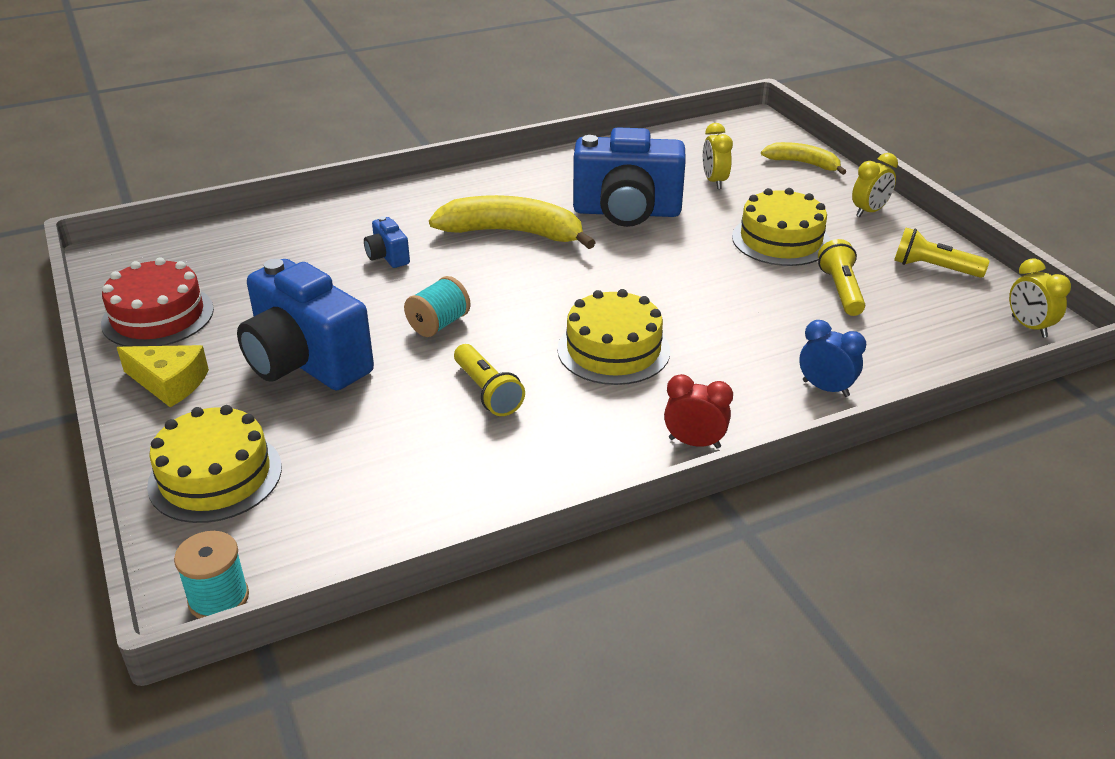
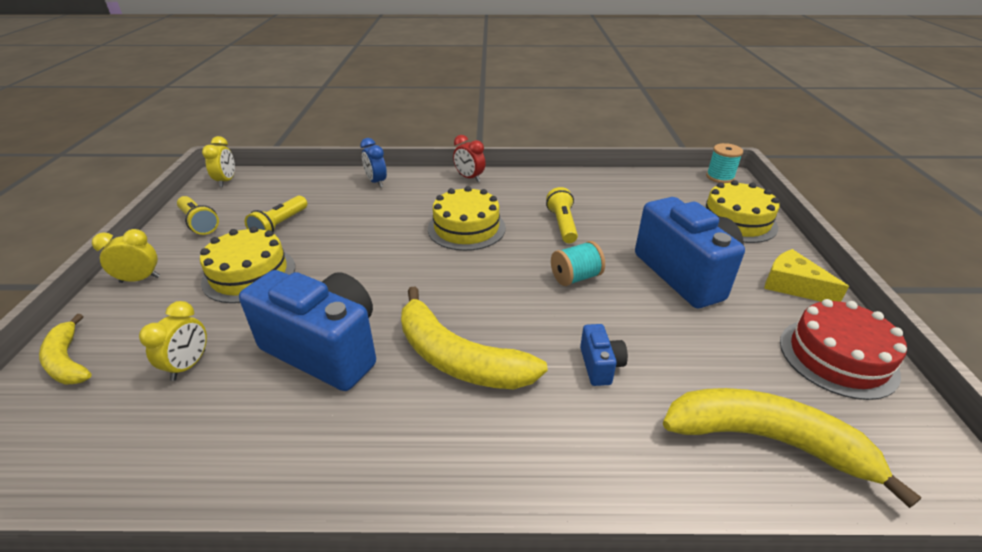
camera: 155 degrees left, 0 degrees up
(250, 245) = (766, 440): none -> yellow banana

